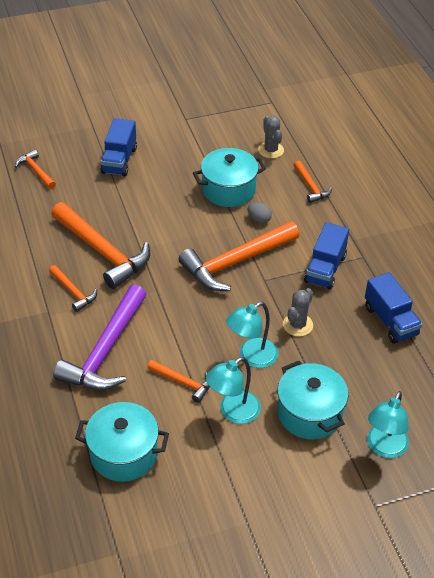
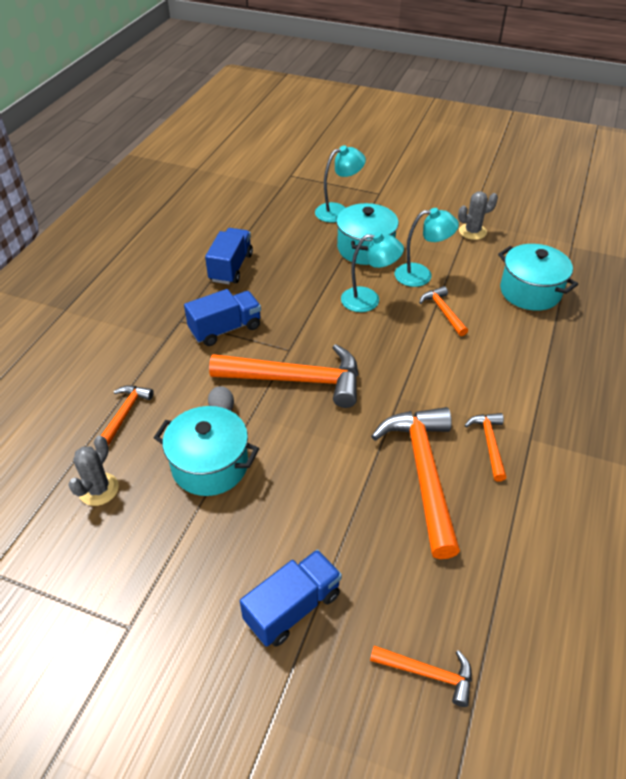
camera: 140 degrees left, 0 degrees up
(36, 171) = (427, 673): orange hammer -> orange hammer turned 75 degrees counterclockwise
(106, 350) = (493, 369): purple hammer -> none
(297, 325) = (305, 301): grey cactus -> grey cactus (472, 231)

